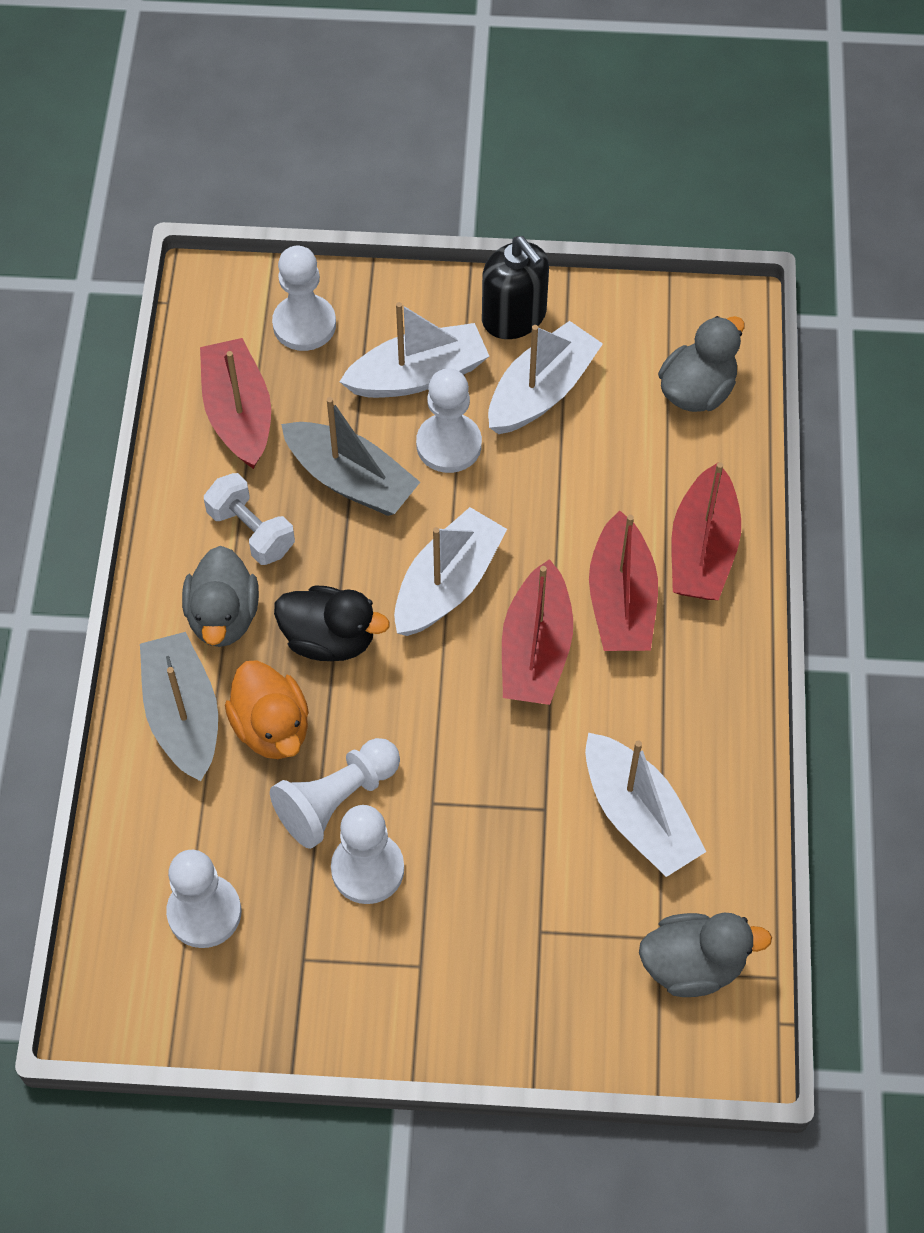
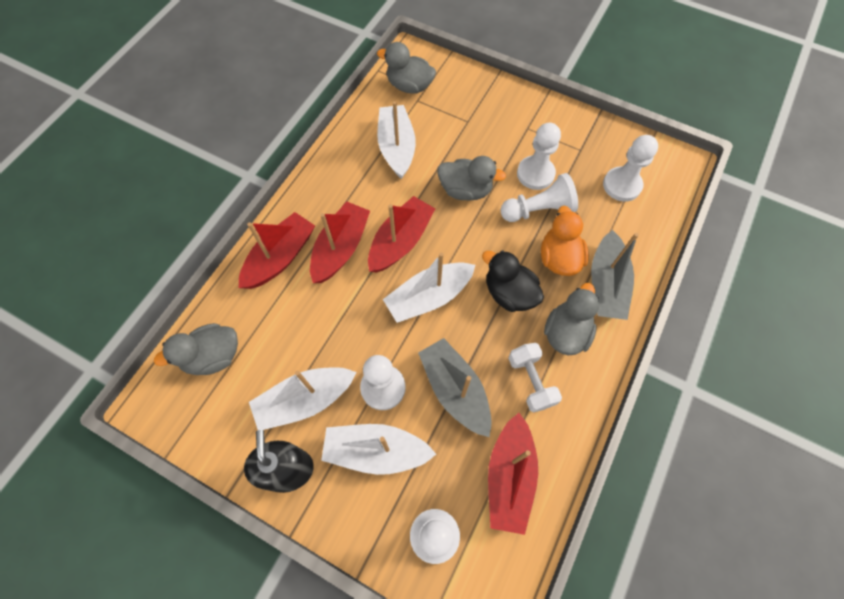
camera: 155 degrees left, 5 degrees up
(476, 784) = (465, 190): none -> grey duck

